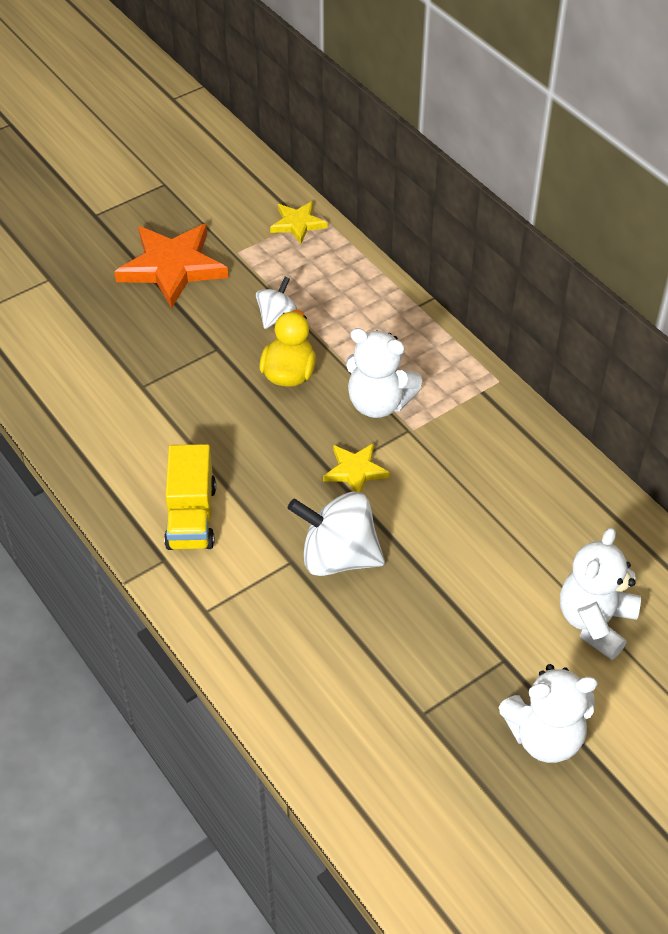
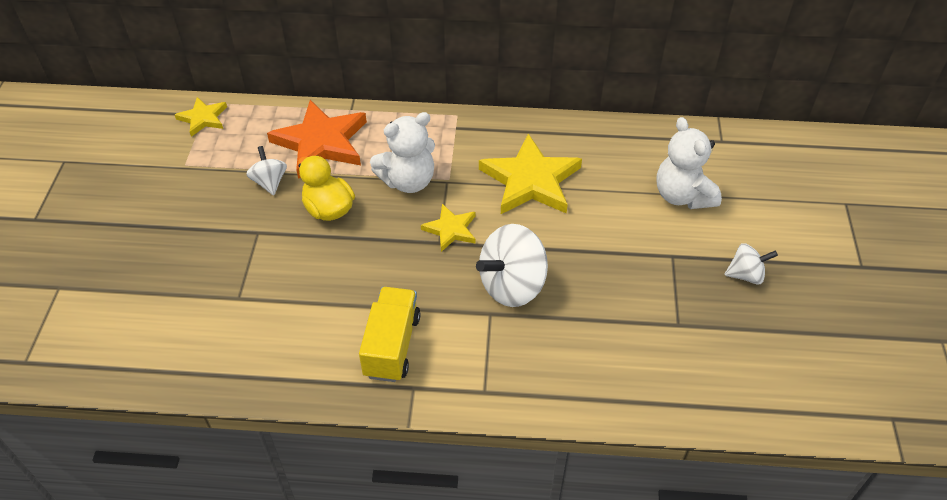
camera: 50 degrees left, 0 degrees up
(172, 267) = (149, 208): orange star -> orange star (321, 142)
(191, 517) = (392, 346): yellow truck -> yellow truck turned 120 degrees counterclockwise
(478, 489) = (531, 180): none -> yellow star
(545, 736) = (745, 275): white teddy bear -> white spinning top

